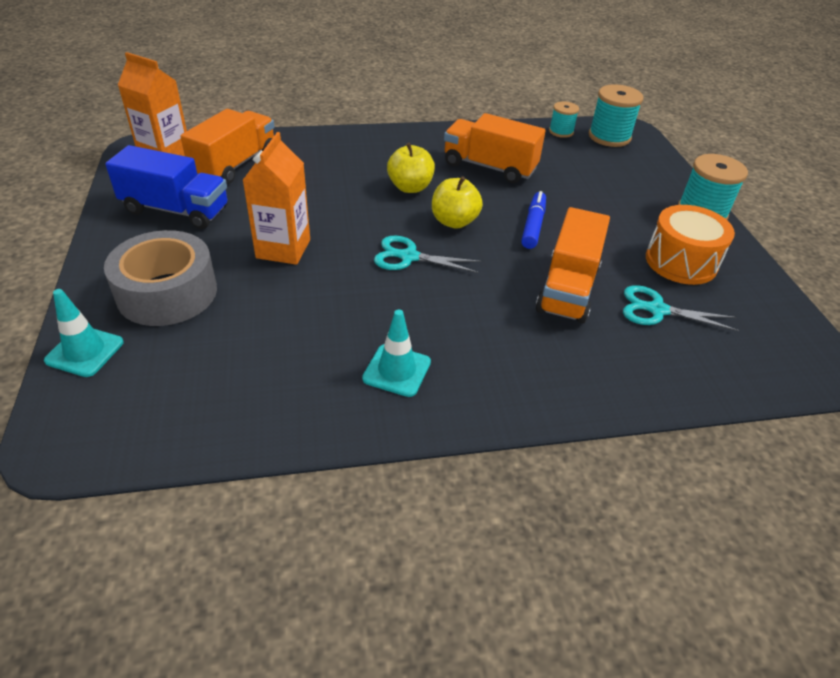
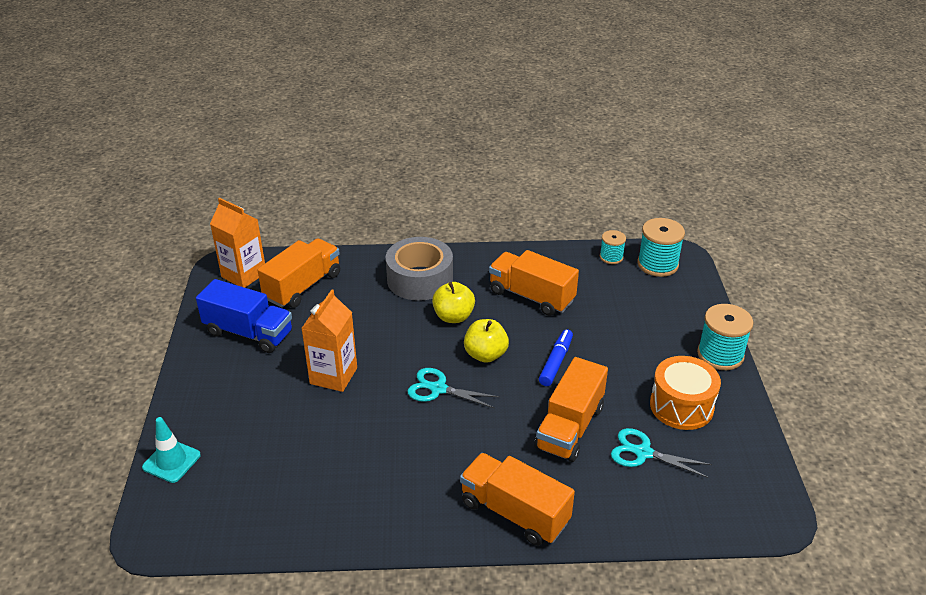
camera: 10 degrees right, 5 degrees down
(167, 293) = (236, 413): grey tape -> grey tape (420, 279)
(397, 370) = (408, 494): turquoise traffic cone -> none
(531, 383) = (514, 512): none -> orange truck

